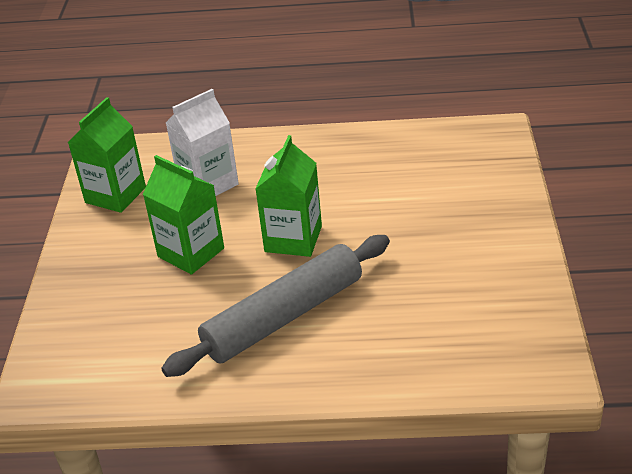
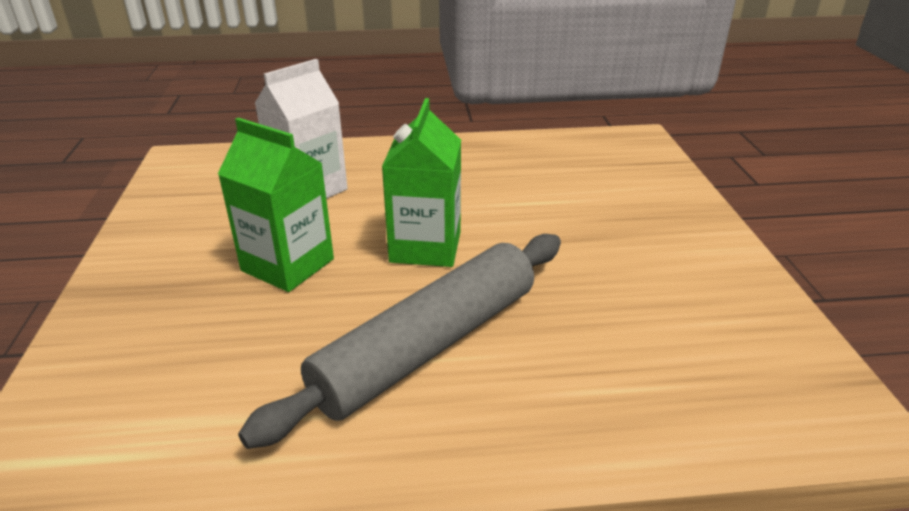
camera: 10 degrees left, 5 degrees down
(115, 195) = (188, 202): green carton -> none

